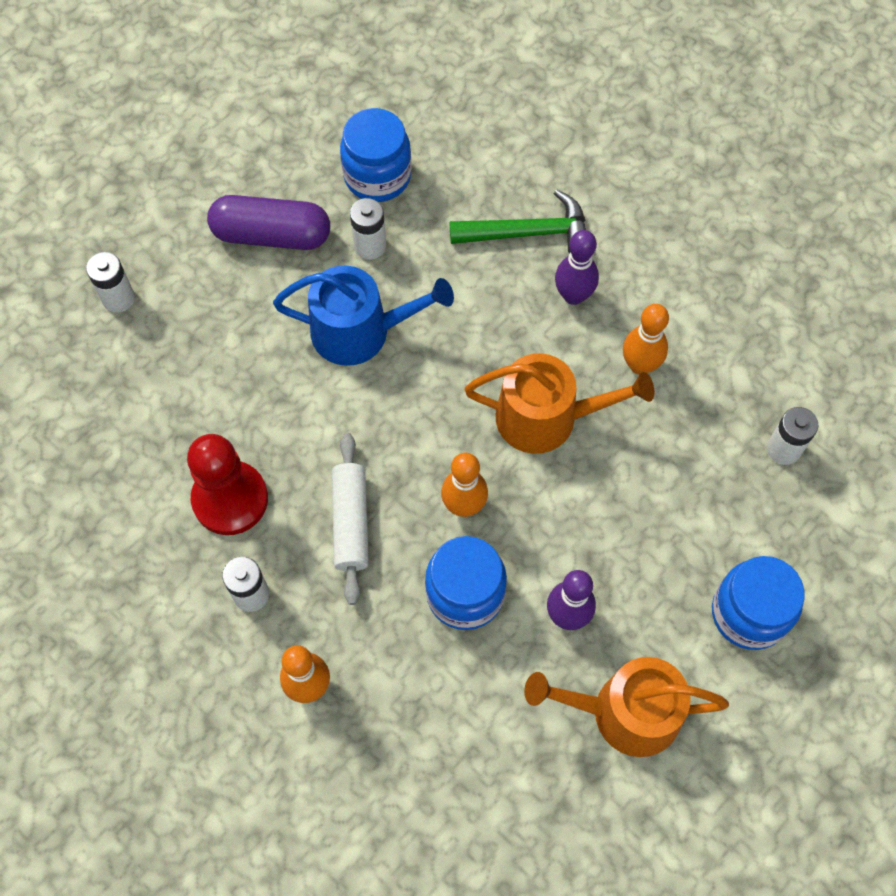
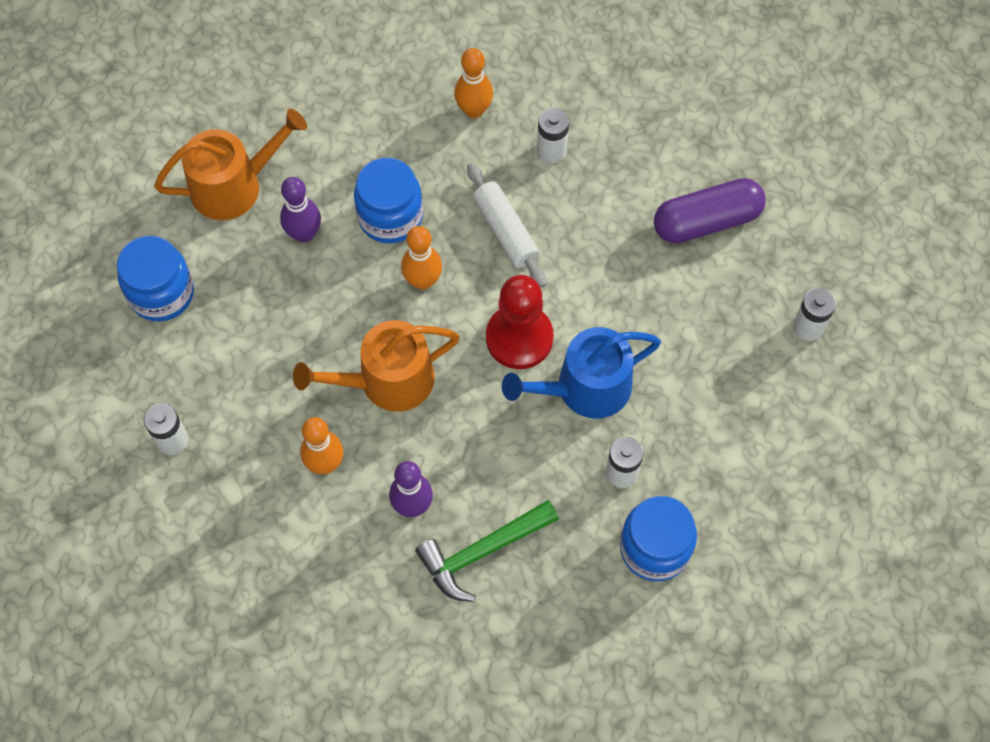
camera: 155 degrees right, 0 degrees up
(230, 499) = (609, 209): red pawn -> red pawn (519, 338)
(272, 235) = (715, 443): purple capsule -> purple capsule (706, 221)

